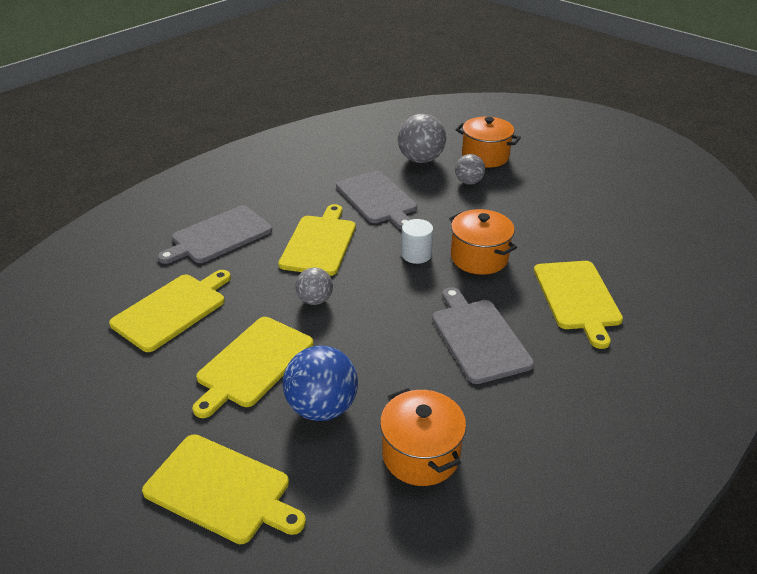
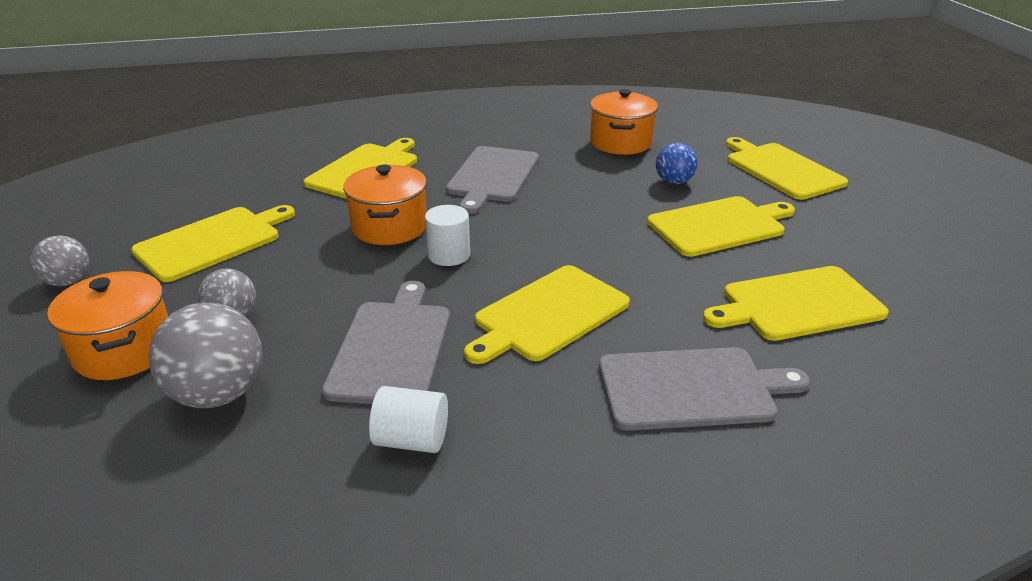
camera: 145 degrees left, 5 degrees down
(315, 300) = (614, 253): grey ball -> grey ball (68, 282)
(322, 407) = (674, 182): blue ball -> blue ball, size x0.60
(325, 175) = (411, 440): none -> white cylinder
(554, 207) = (212, 242): none -> yellow cutting board

